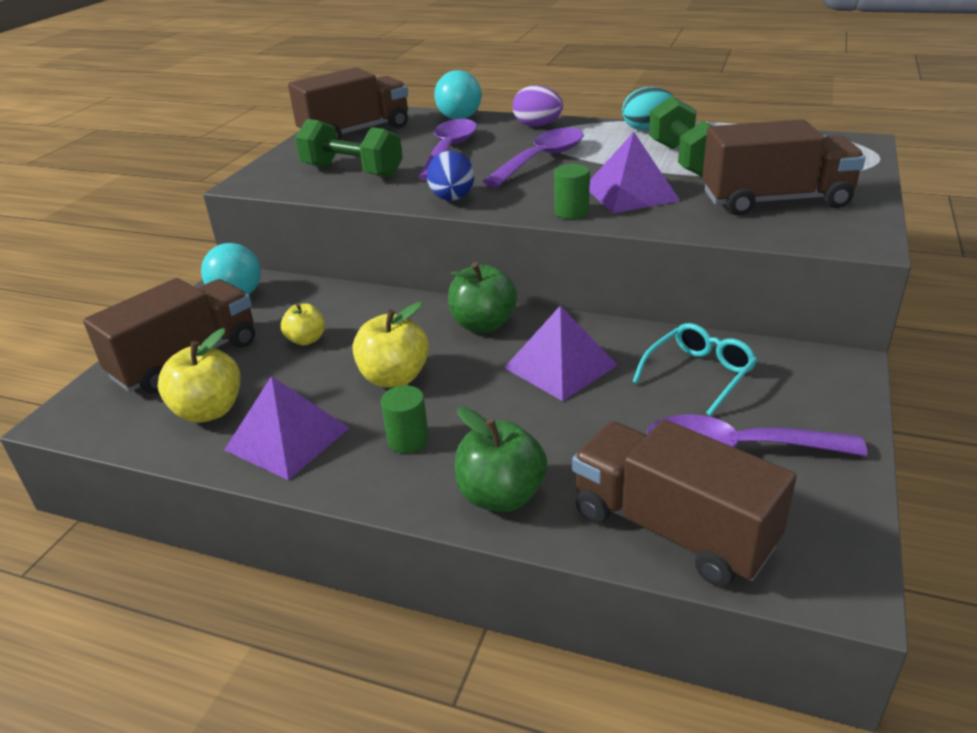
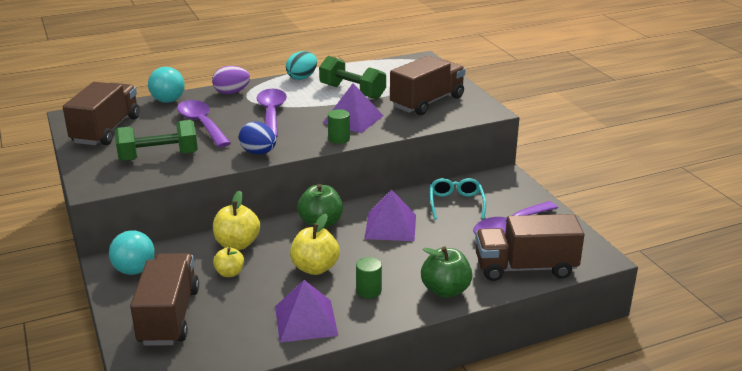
camera: 45 degrees left, 5 degrees down
(209, 411) = (235, 331): yellow apple -> yellow apple (237, 244)

